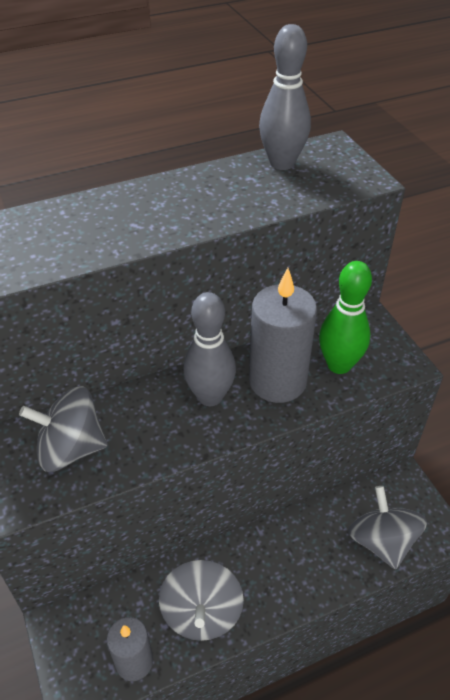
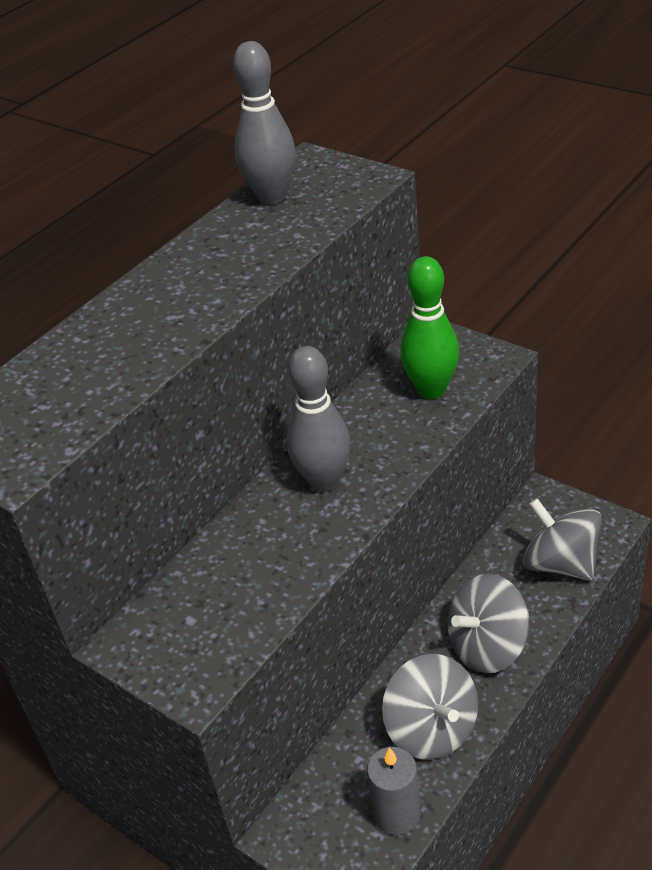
camera: 25 degrees left, 5 degrees down
(71, 448) = (216, 602): grey spinning top -> grey spinning top (487, 646)
(277, 381) = (382, 433): grey candle -> none

